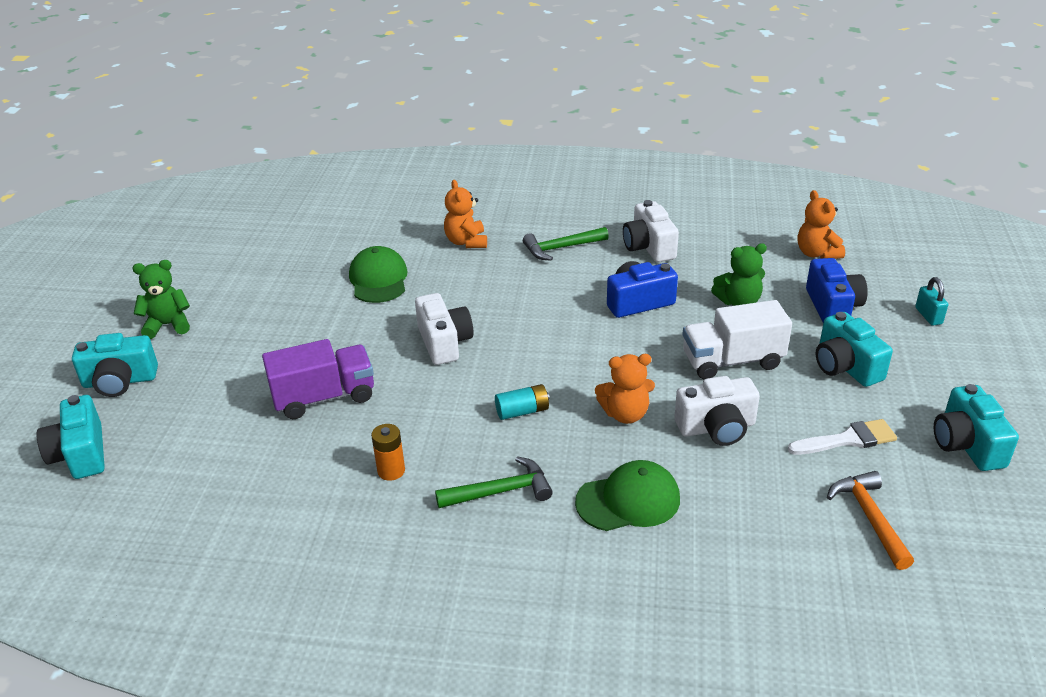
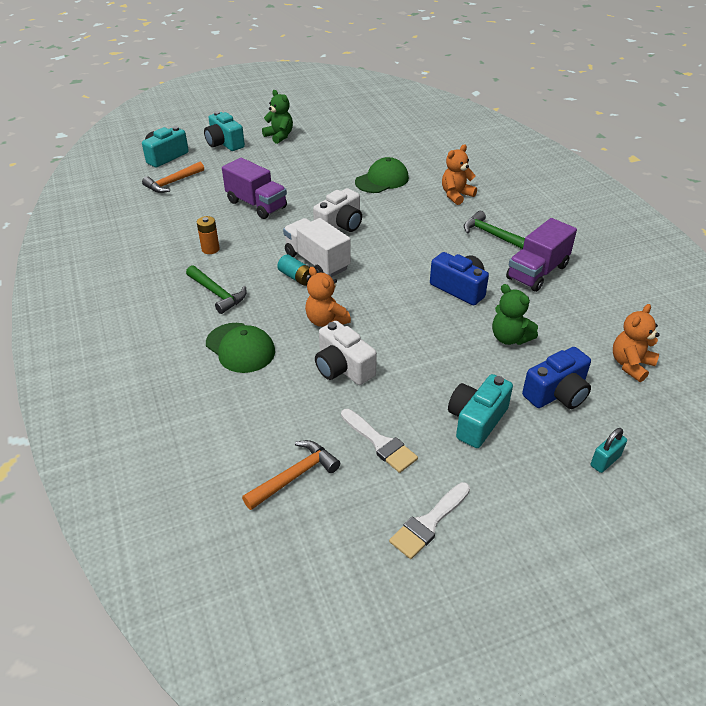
camera: 60 degrees right, 5 degrees up
(171, 465) = (173, 183): none -> orange hammer
(649, 247) = (537, 272): white camera -> purple truck
(732, 361) = (428, 355): white truck -> white truck (317, 262)
(967, 444) = (429, 523): turquoise camera -> white brush

